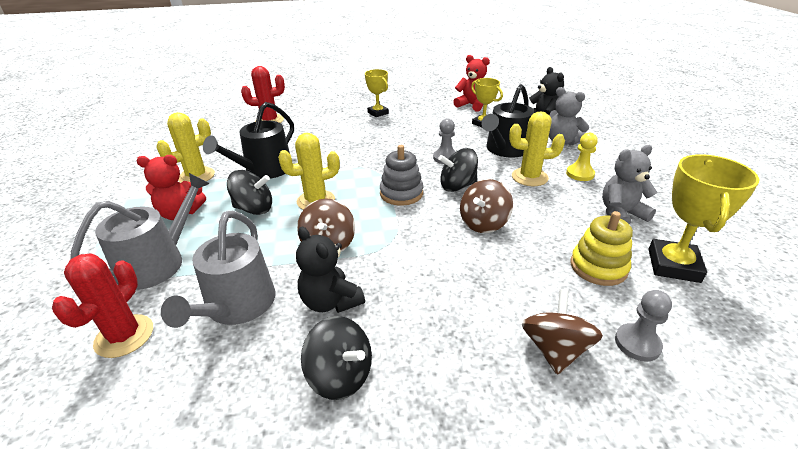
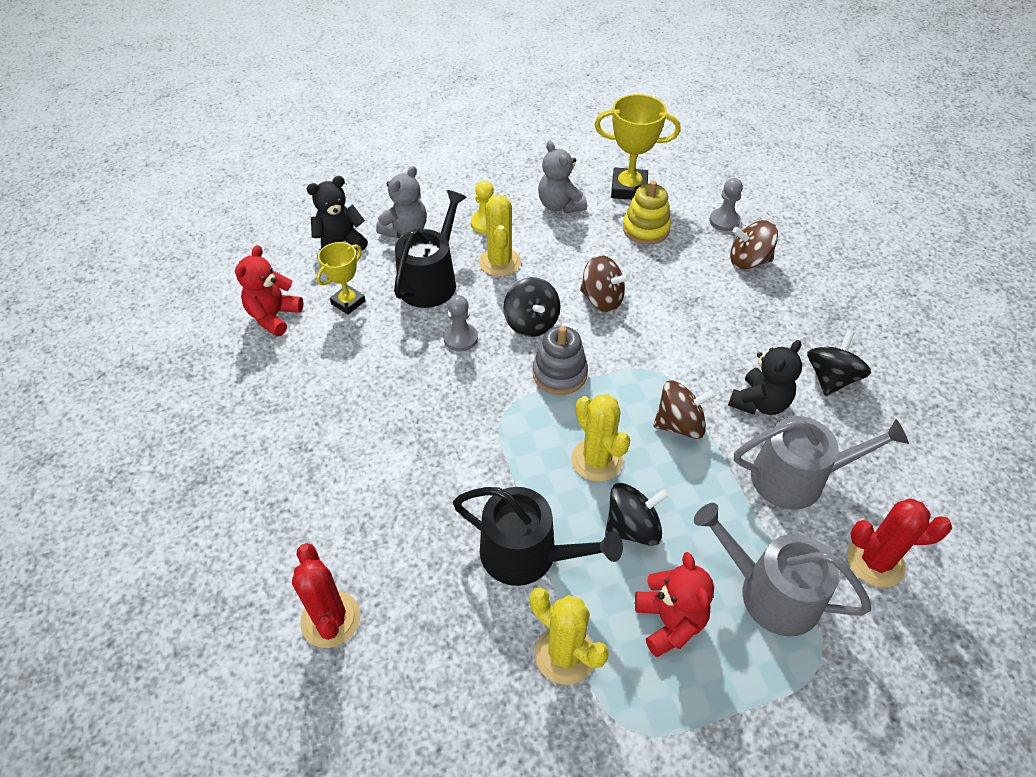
camera: 100 degrees left, 15 degrees up
(254, 209) = (632, 527): black spinning top -> black spinning top turned 75 degrees clockwise
(378, 113) = (300, 440): yellow trophy -> none
(505, 149) = (431, 280): black watering can -> black watering can turned 90 degrees counterclockwise

